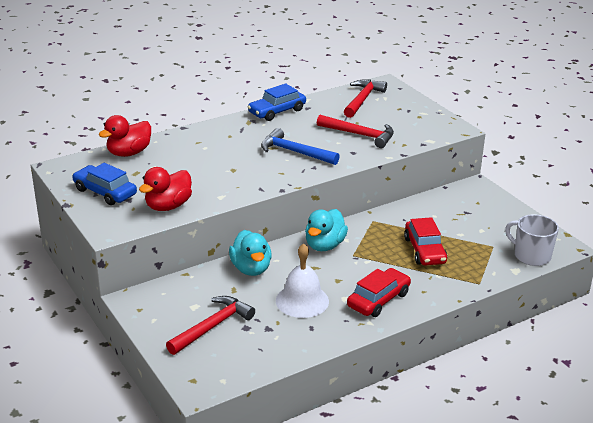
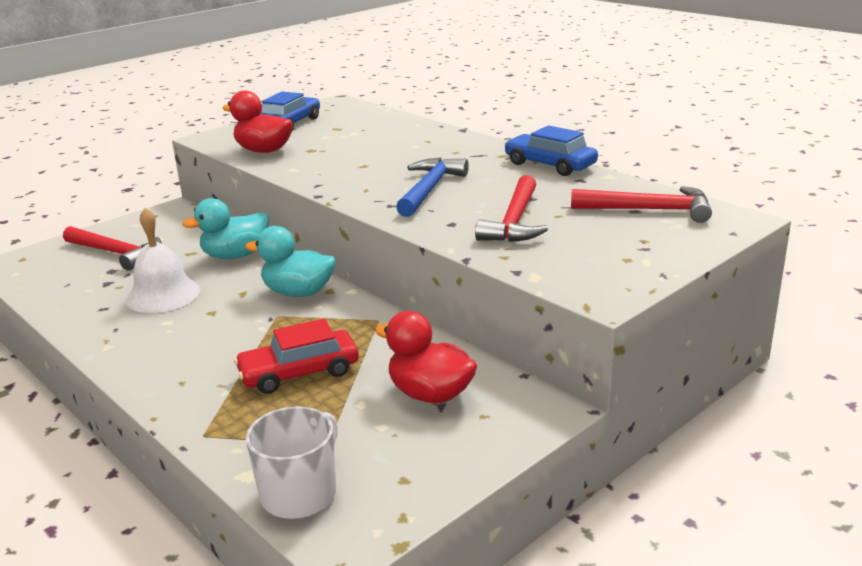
camera: 80 degrees right, 5 degrees down
(129, 153) = (382, 119): red duck -> red duck (430, 394)
(378, 300) = (160, 347): red car -> none

